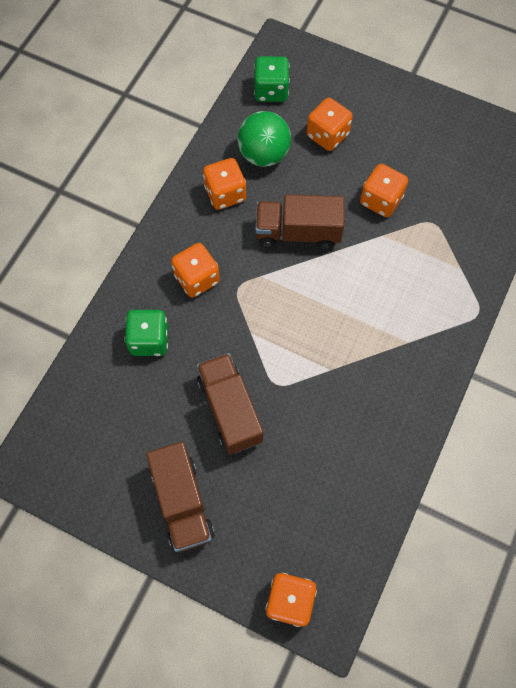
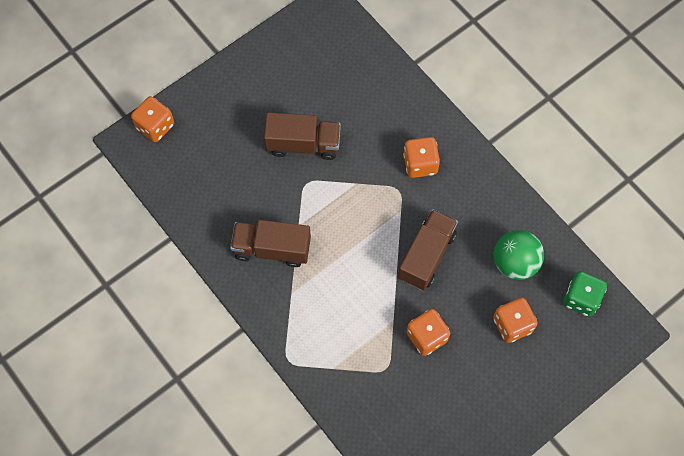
camera: 115 degrees right, 0 degrees up
(149, 340) = (384, 112): green dice -> none
(182, 502) = (254, 88): brown truck -> brown truck (272, 249)
(225, 194) = (489, 216): orange dice -> none

